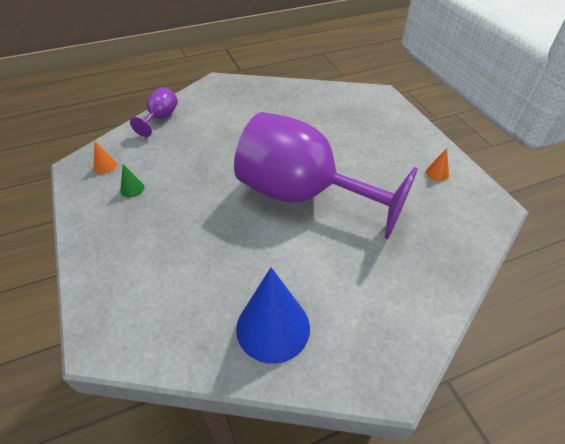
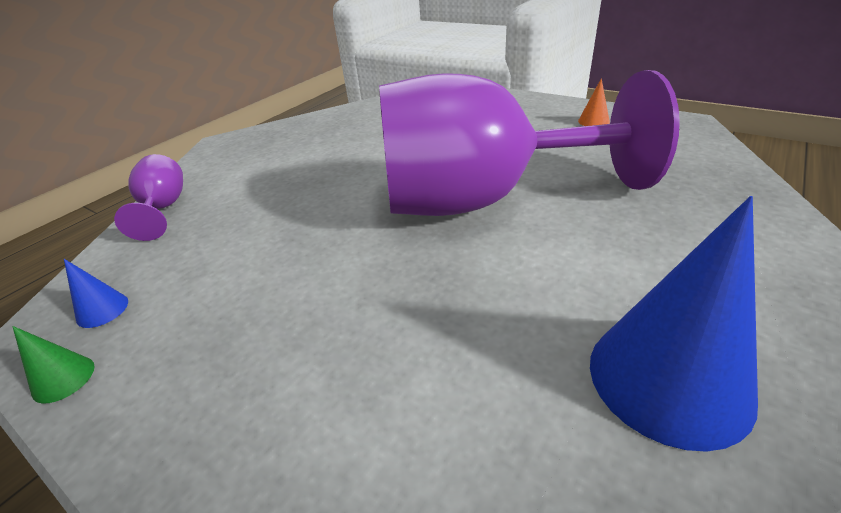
camera: 30 degrees left, 10 degrees down
(105, 166) = (102, 310): orange cone -> blue cone
(132, 189) = (193, 316): green cone -> green cone (63, 379)

